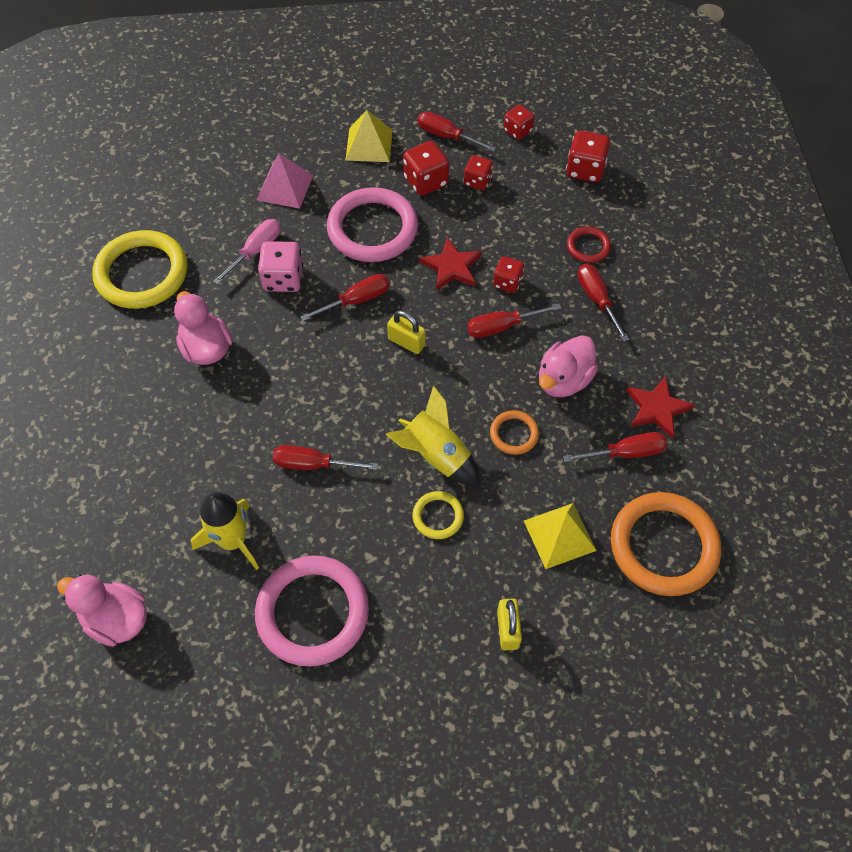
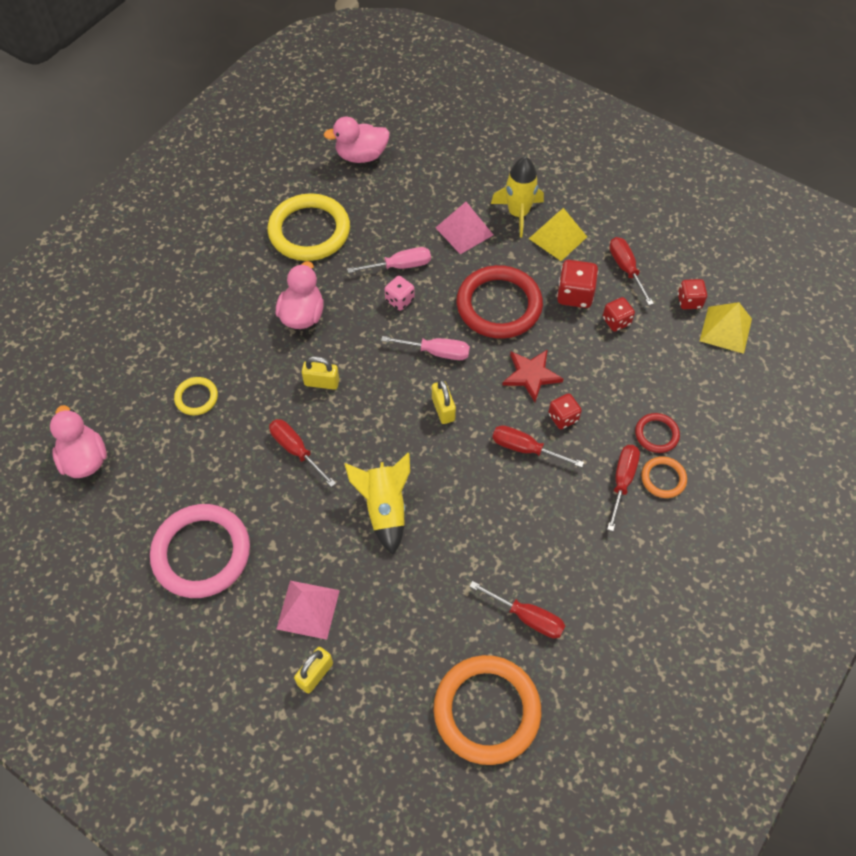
camera: 40 degrees right, 0 degrees up
(233, 540) = (198, 463): yellow rocket -> yellow rocket (518, 214)
(280, 393) = (322, 382): none -> yellow padlock
(283, 279) = (399, 300): pink dice -> pink dice, size x0.66
(356, 301) = (436, 352): red screwdriver -> pink screwdriver
(372, 229) = (499, 305): pink ring -> red ring
(438, 516) = (344, 554): yellow ring -> yellow ring (196, 397)
(451, 584) = (308, 609): none -> pink pyramid
(514, 434) = (456, 537): orange ring -> orange ring (663, 478)
(559, 535) = (417, 638): yellow pyramid -> yellow pyramid (725, 329)
(563, 380) = (533, 525): pink duck -> pink duck (361, 156)
(585, 170) = (716, 370): red dice -> none
(657, 408) = (586, 602): red star -> none

